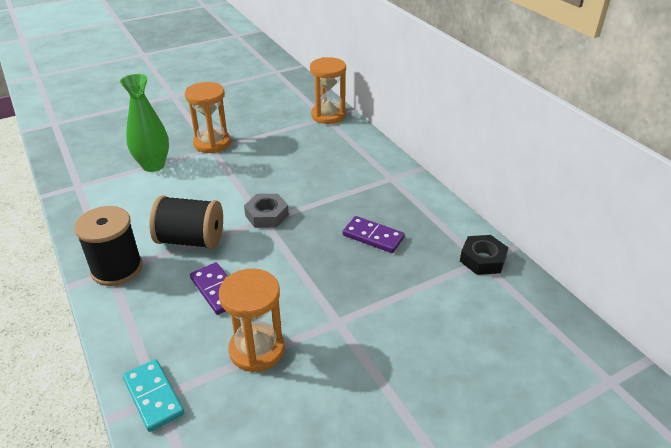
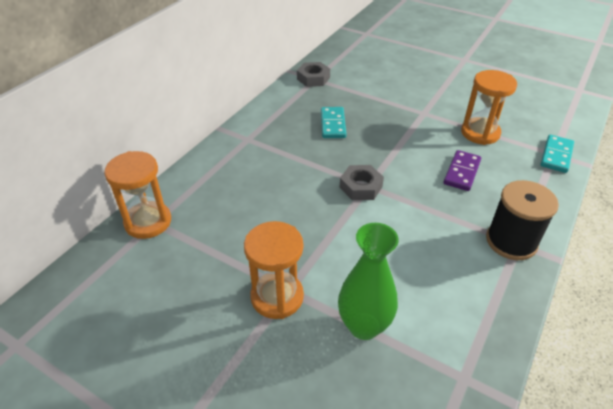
camera: 120 degrees left, 5 degrees up
(191, 240) = (434, 216): black spool -> none
(373, 236) = (333, 124): purple domino -> turquoise domino
(482, 259) = (313, 78): black nut -> grey nut

